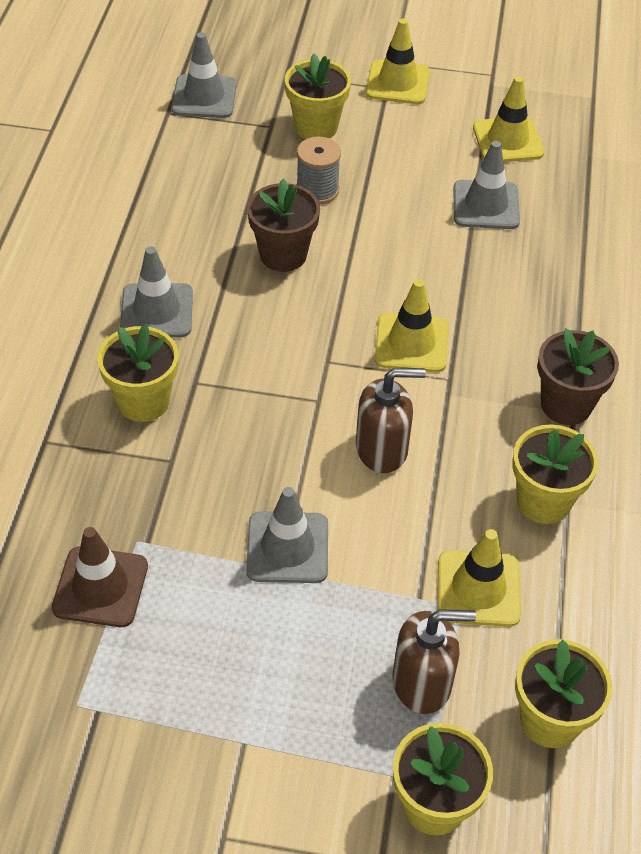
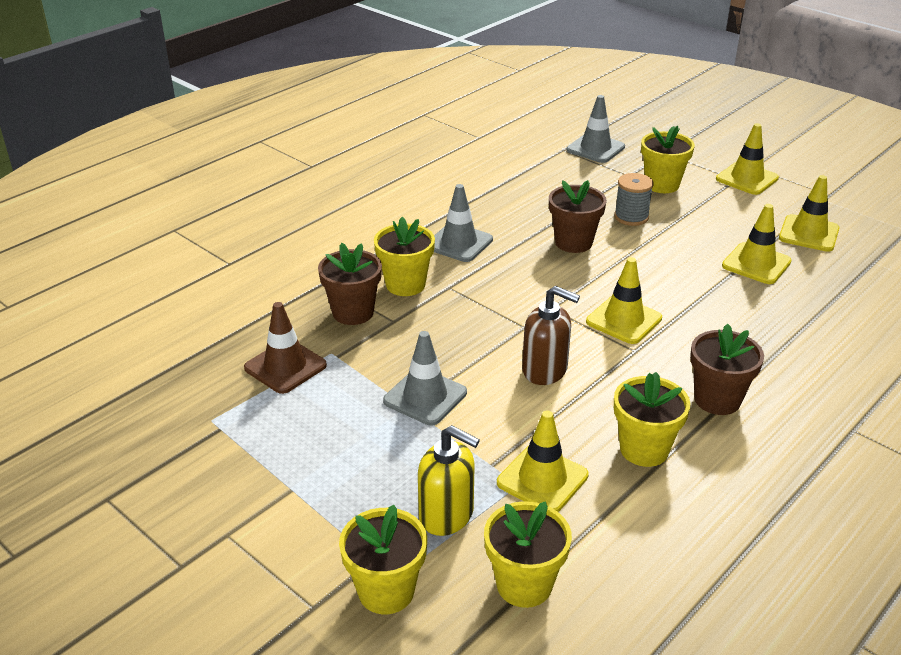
camera: 35 degrees right, 15 degrees down
(115, 471) = (353, 312): none -> brown flower pot
(422, 682) = (447, 515): brown soap dispenser -> yellow soap dispenser
(486, 205) = (756, 264): grey traffic cone -> yellow traffic cone

